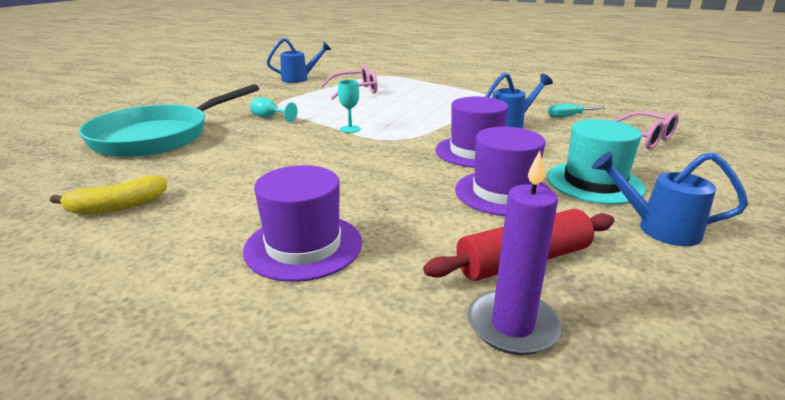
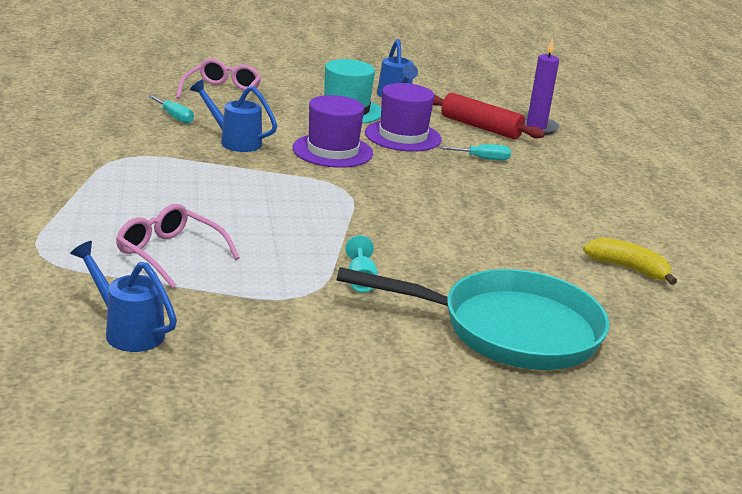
camera: 125 degrees left, 0 degrees up
(303, 246) = (557, 184): purple hat -> none
(350, 129) = (341, 218): turquoise goblet -> none
(412, 221) = (482, 159): none -> turquoise screwdriver

